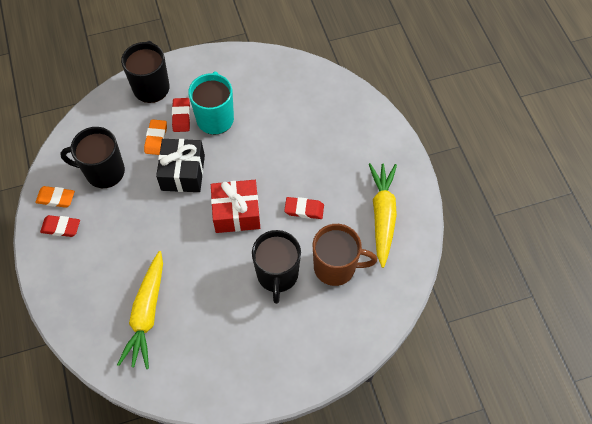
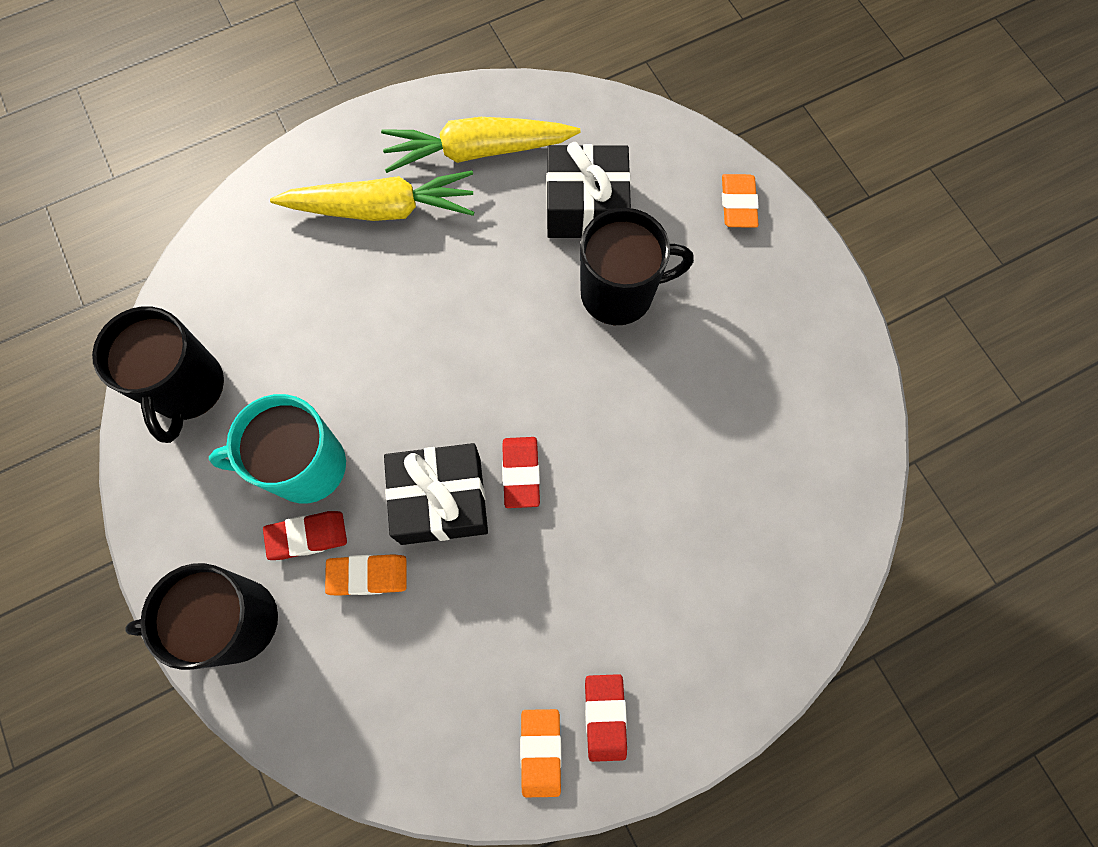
camera: 100 degrees left, 10 degrees up
(103, 172) = (462, 665): black mug -> black mug (187, 388)
(147, 314) = (741, 494): yellow carrot -> yellow carrot (381, 208)
(236, 213) = (513, 382): red gift -> none
(304, 209) = (486, 271): red eraser -> red eraser (521, 473)
(324, 355) = (738, 204): none -> orange eraser
(336, 267) = (586, 207): brown mug -> black gift

